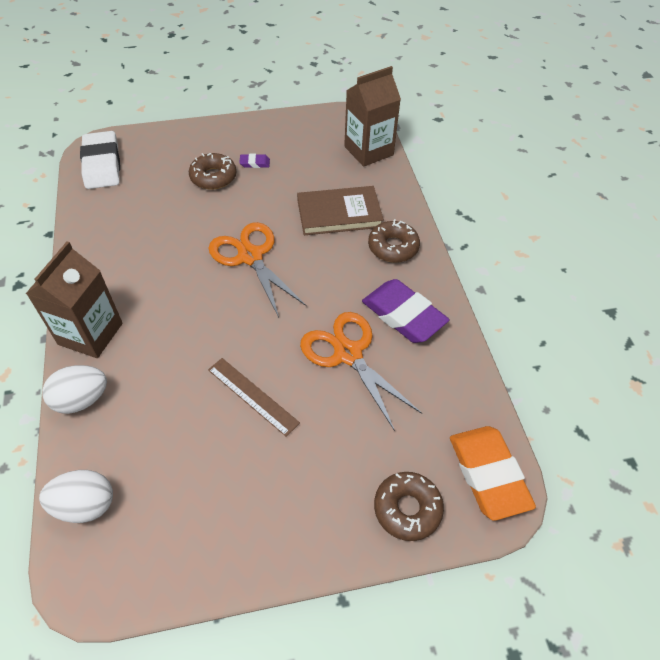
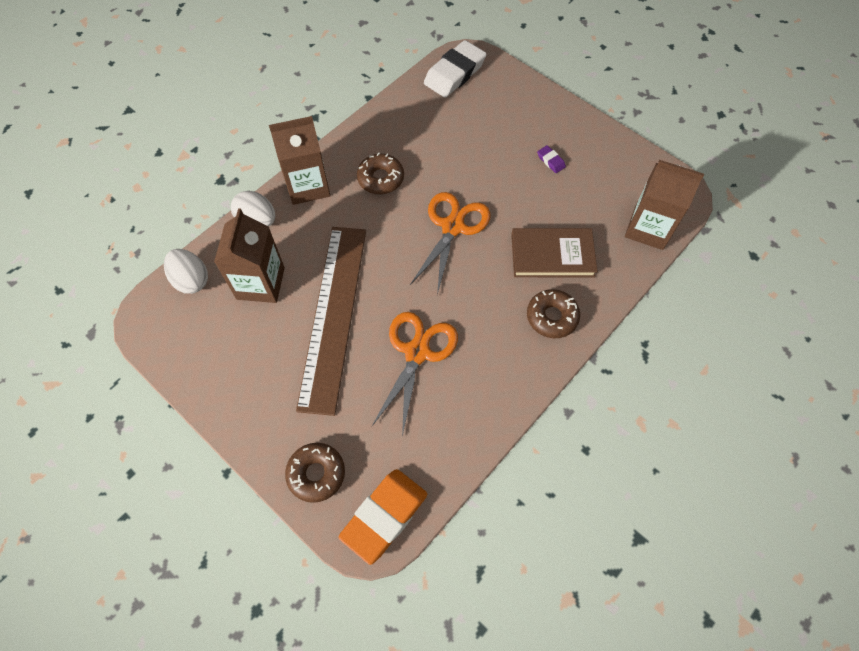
camera: 55 degrees right, 10 degrees up
(157, 439) = (260, 283): none -> brown carton
(213, 177) = (509, 146): brown donut -> brown donut (381, 178)
(252, 396) = (333, 315): brown ruler -> brown ruler, size x2.17
(339, 213) = (552, 255): brown book -> brown book turned 45 degrees counterclockwise
(403, 315) = (486, 368): purple eraser -> none

